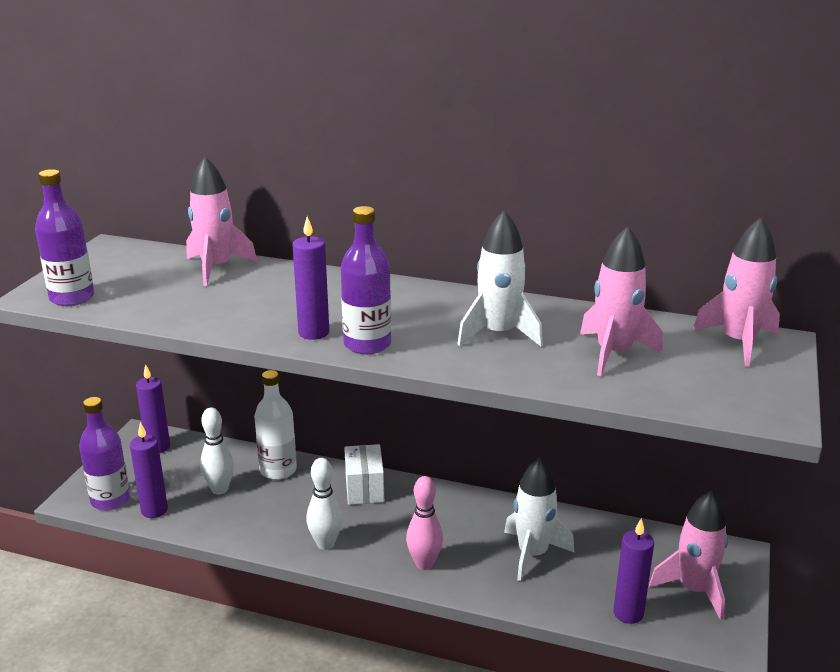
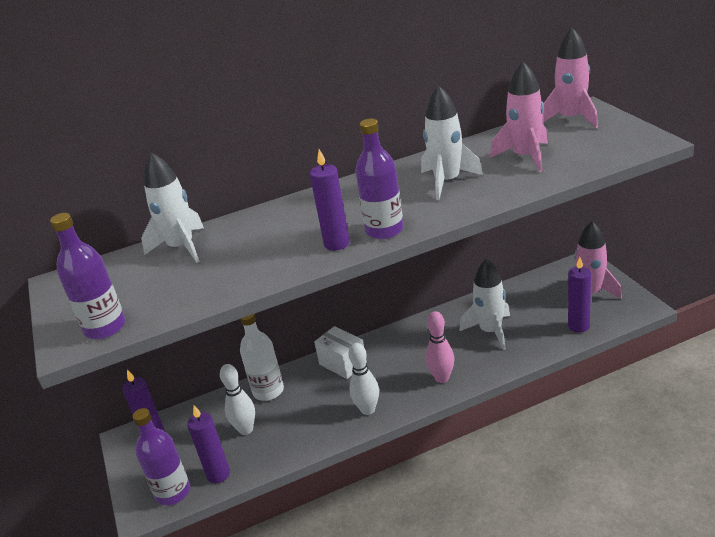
camera: 35 degrees left, 5 degrees up
(216, 268) = (181, 247): pink rocket -> white rocket

